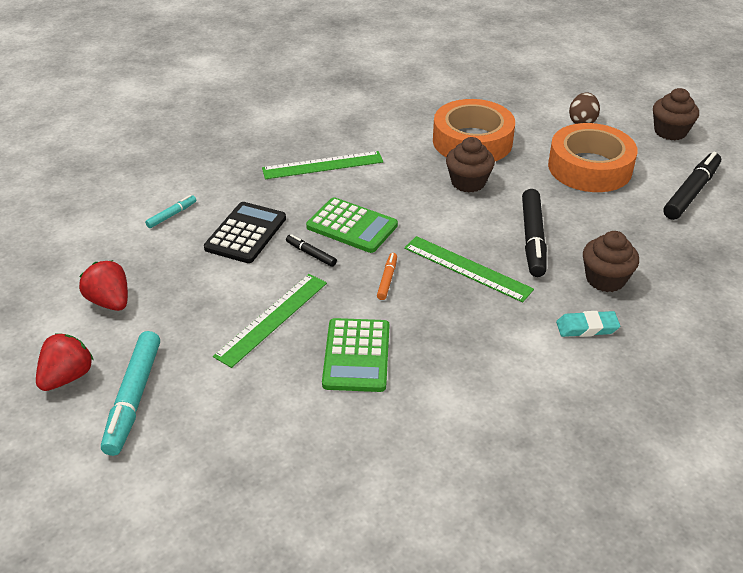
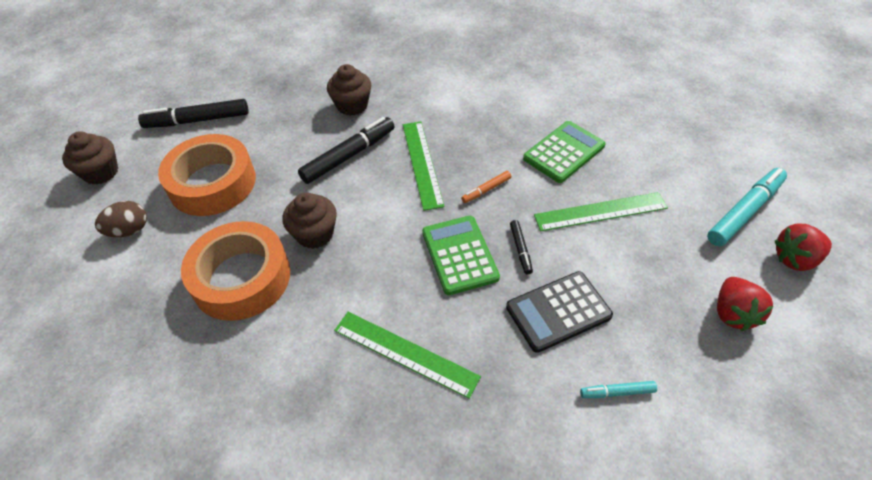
camera: 135 degrees left, 10 degrees up
(587, 327) = (408, 89): turquoise eraser -> none

